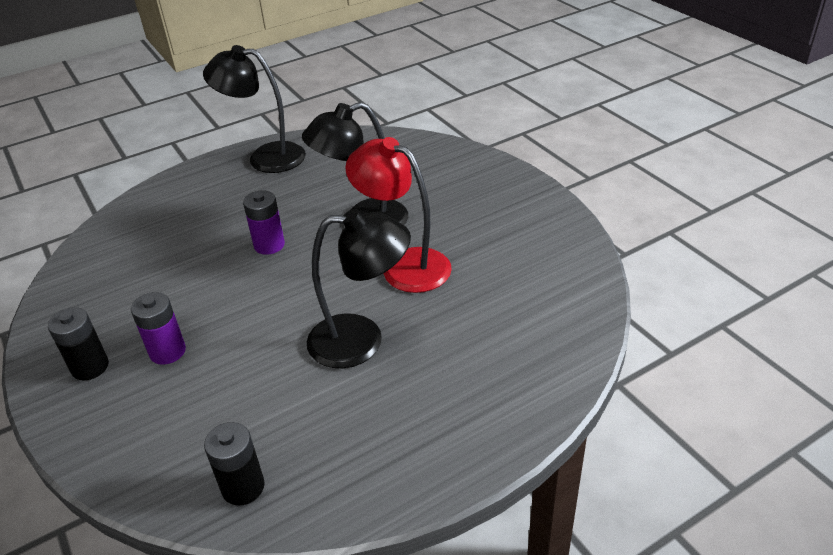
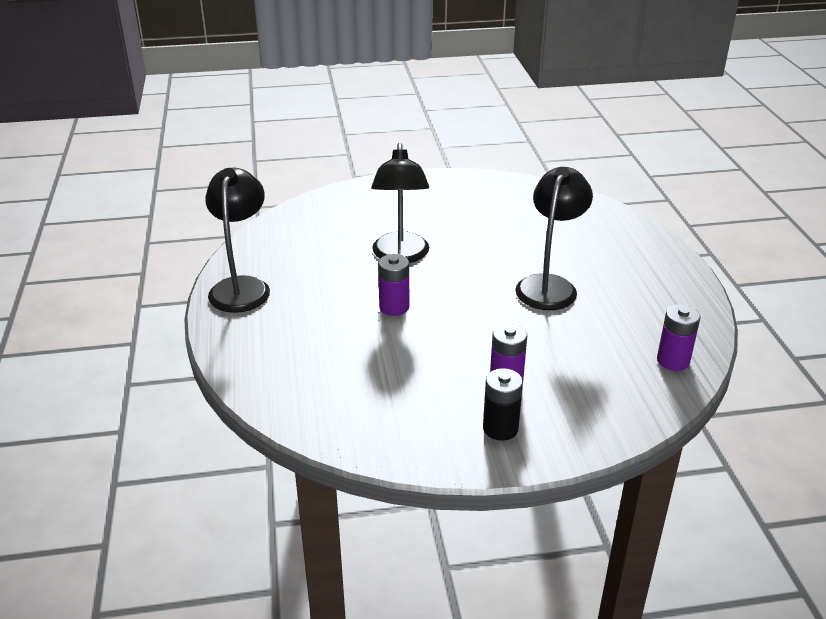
camera: 70 degrees left, 5 degrees down
(243, 487) = (673, 361): black battery -> purple battery
(265, 157) = (242, 287): black lamp -> black lamp turned 150 degrees clockwise
(404, 265) = (473, 250): red lamp -> none

